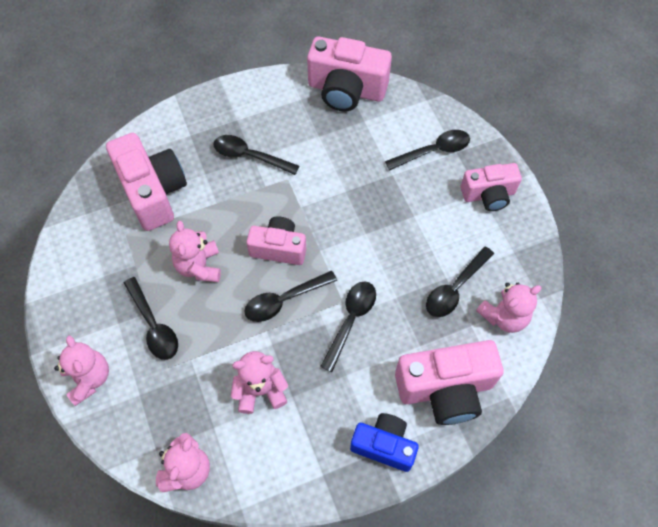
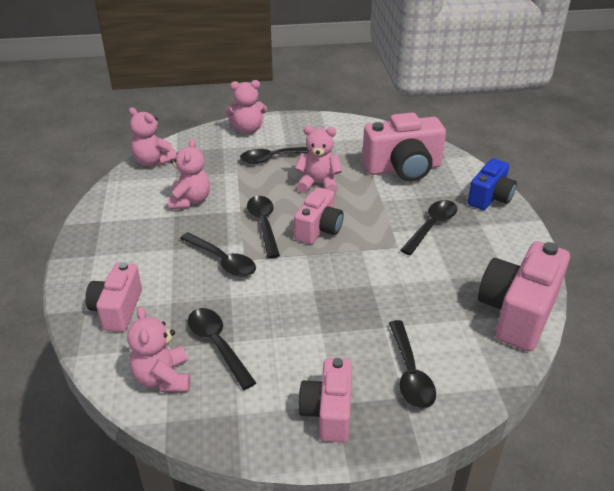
camera: 105 degrees right, 25 degrees down
(384, 445) = (97, 259): blue camera -> blue camera (490, 198)
(445, 389) = (117, 309): pink camera -> pink camera, size x0.63

